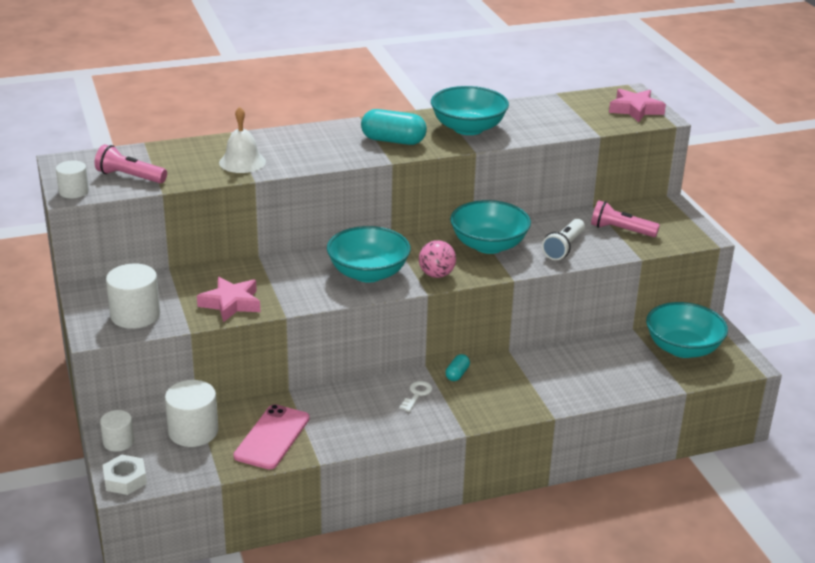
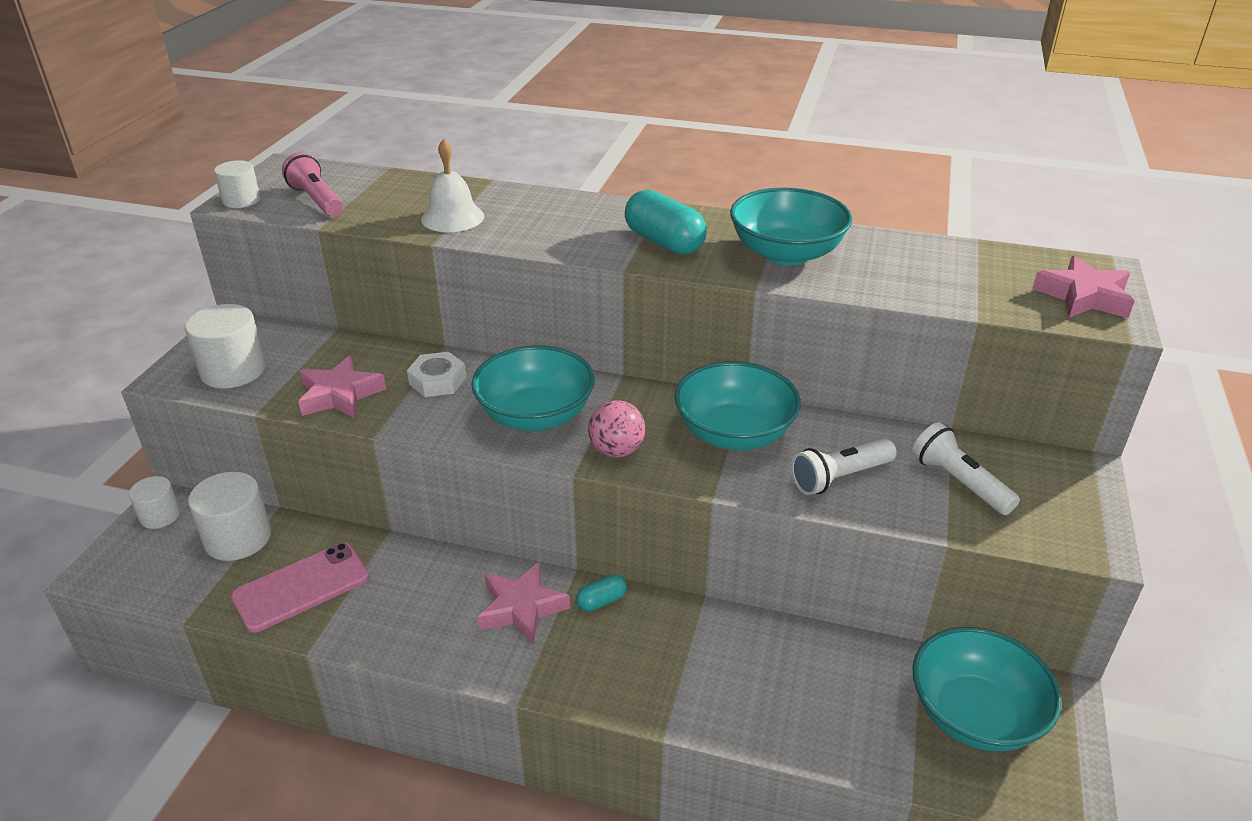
camera: 35 degrees right, 5 degrees up
(125, 479) = (108, 567): white nut -> white nut (438, 381)
(417, 394) = (521, 608): white key -> pink star
(621, 230) = (959, 482): pink flashlight -> white flashlight

